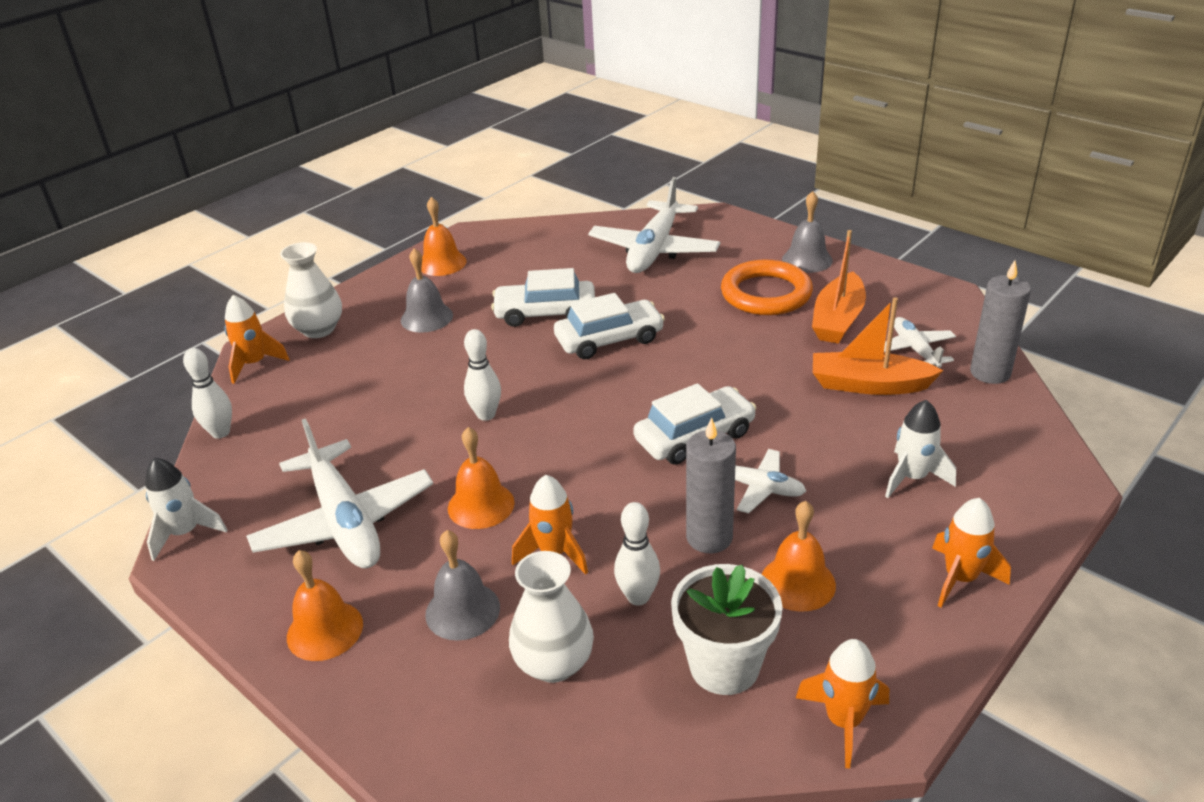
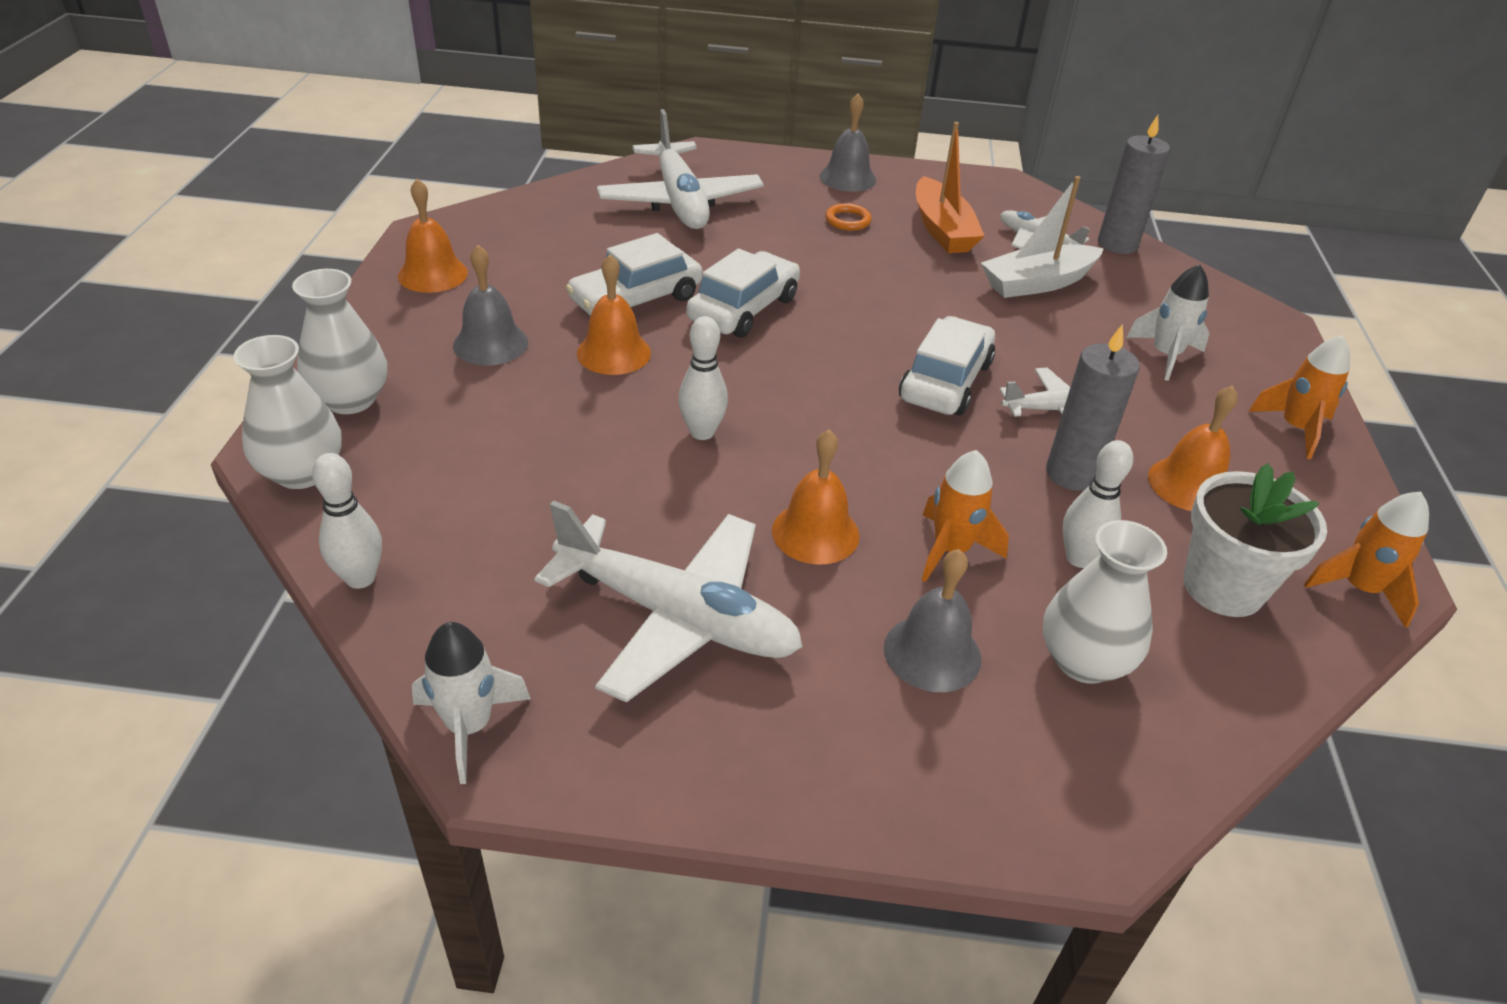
camera: 40 degrees left, 5 degrees up
(254, 364) = (302, 472): orange rocket -> white vase
(325, 630) = (807, 751): orange bell -> orange bell (613, 353)
(766, 294) = (847, 220): orange ring -> orange ring, size x0.44
(868, 385) = (1037, 283): orange boat -> white boat

